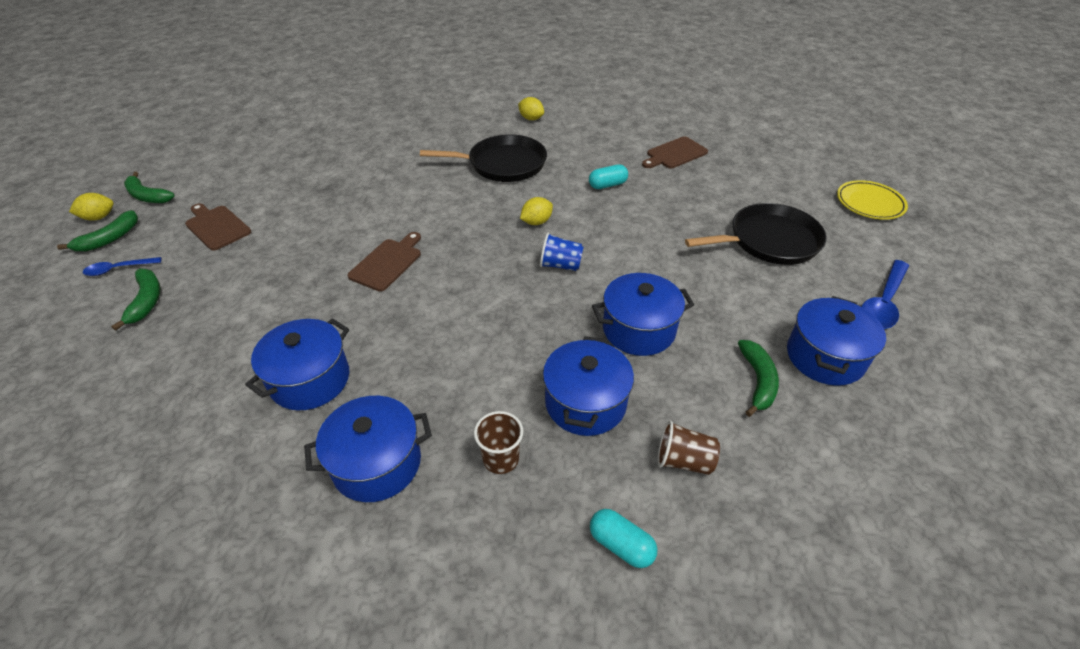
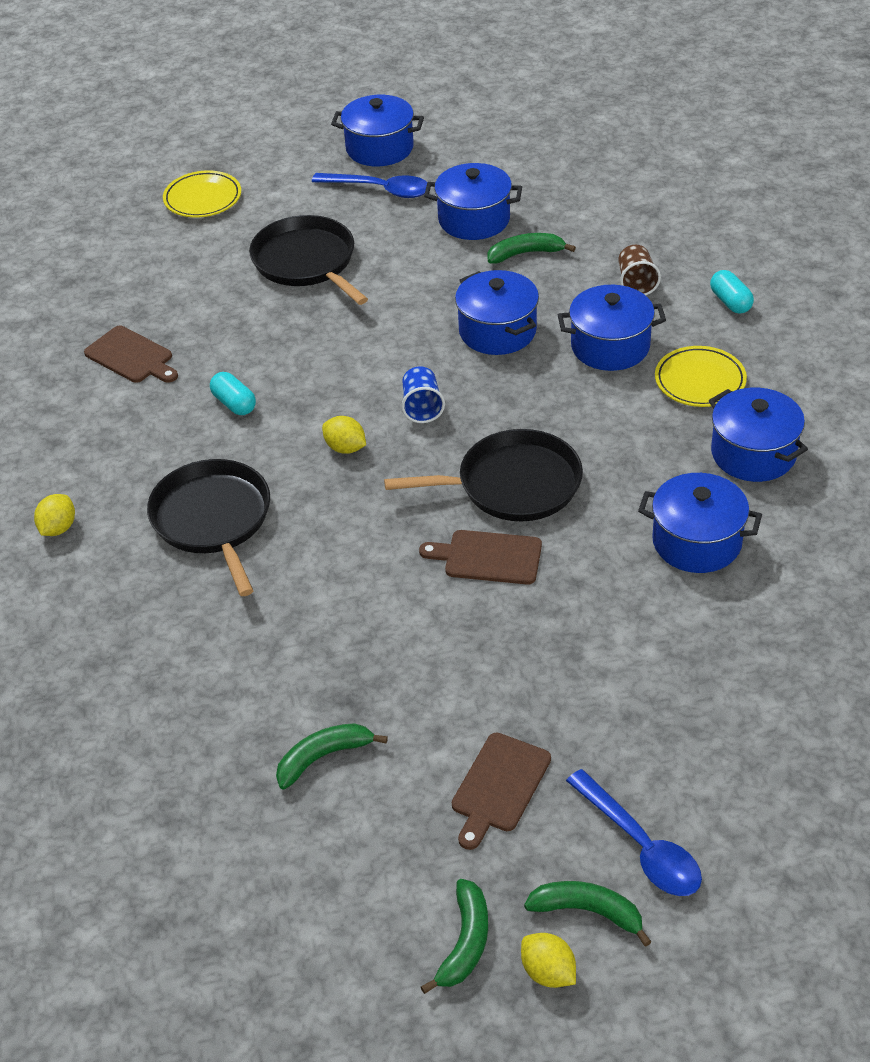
camera: 105 degrees left, 0 degrees up
(118, 269) = (640, 845): blue spoon -> blue spoon, size x1.66
(146, 301) = (677, 765): green banana -> green banana (323, 757)
(448, 291) = (512, 484): none -> black pan
(501, 459) = (700, 381): brown cup -> yellow plate
(621, 545) = (730, 302): turquoise capsule -> turquoise capsule turned 45 degrees counterclockwise
(963, 317) = (379, 148): none -> blue pot

